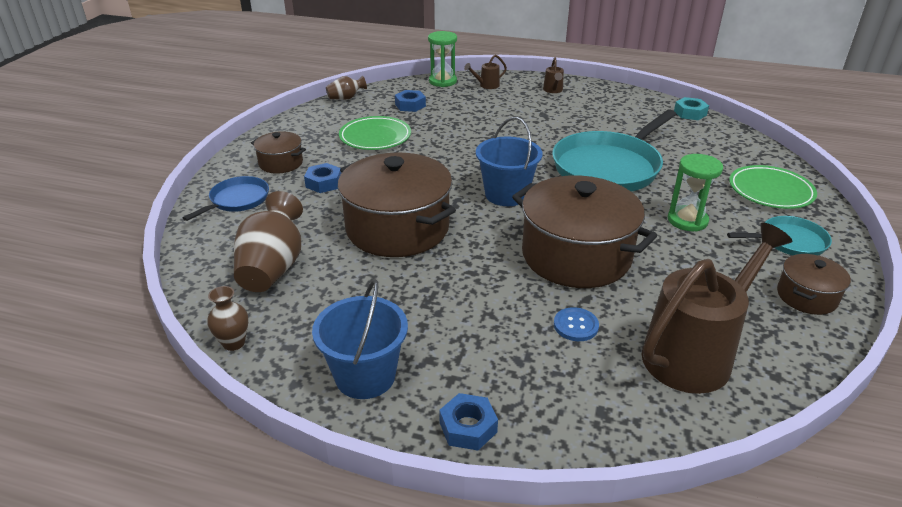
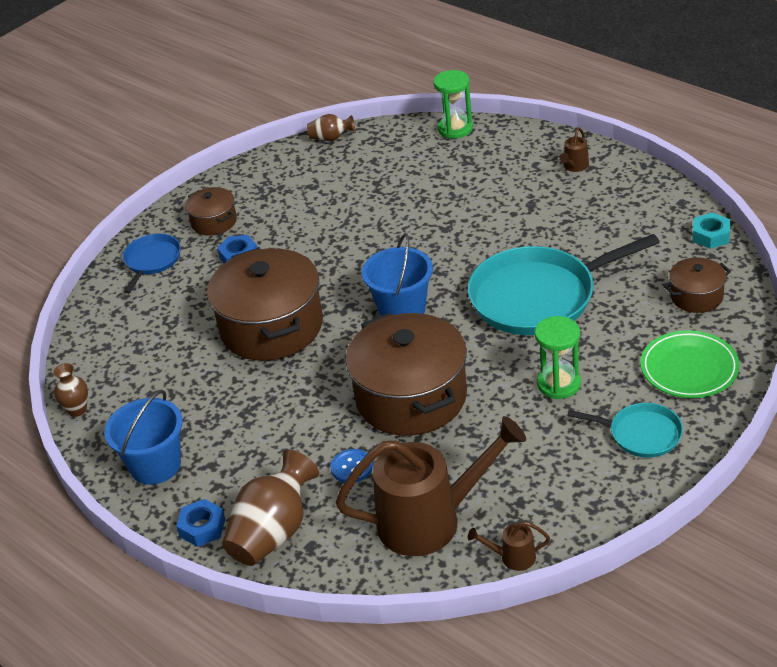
camera: 30 degrees right, 5 degrees up
(237, 200) = (152, 261): blue pan -> blue pan turned 45 degrees counterclockwise
(273, 267) = (143, 344): brown vase -> brown vase (274, 532)
(375, 137) = (325, 204): green plate -> none
(410, 105) = (392, 162): blue nut -> none
(486, 85) = (501, 144): brown watering can -> brown watering can (512, 557)
(806, 296) = (591, 497): brown pot -> brown pot (696, 296)

